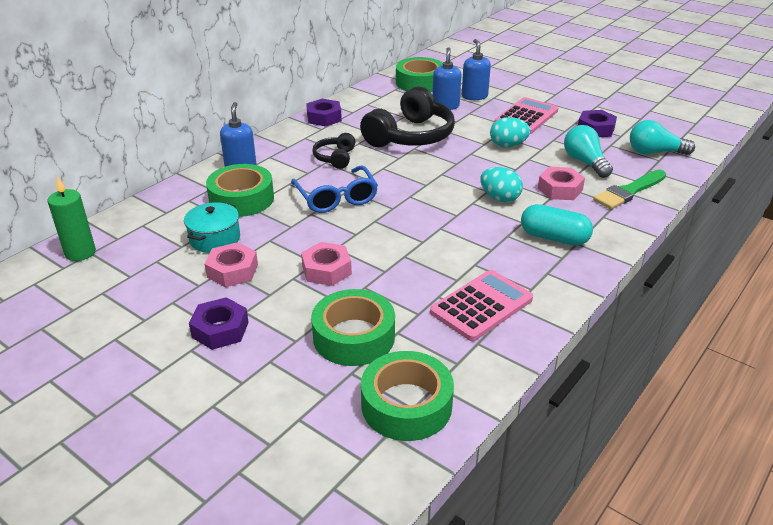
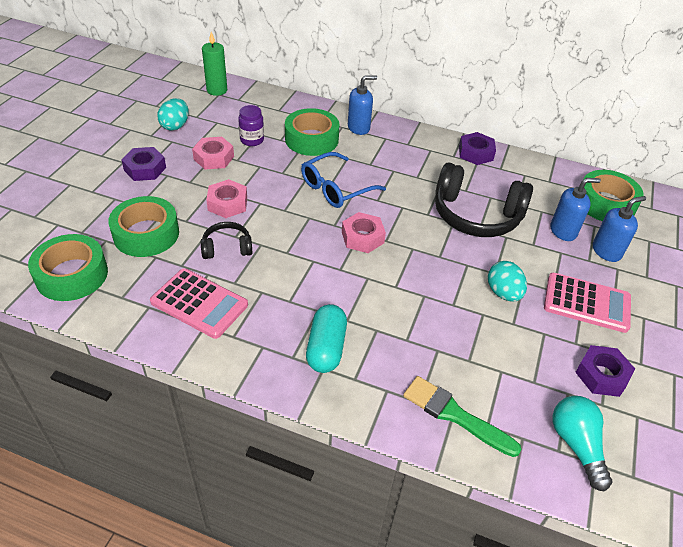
camera: 70 degrees right, 10 degrees up
(215, 239) = (252, 140): turquoise pot -> purple jar
(335, 158) = (404, 175): black headphones -> black headphones (227, 248)
(500, 198) = (385, 297): turquoise egg -> turquoise egg (175, 126)
(560, 189) = (428, 347): pink nut -> pink nut (362, 237)
(585, 162) = (504, 367): turquoise light bulb -> none

